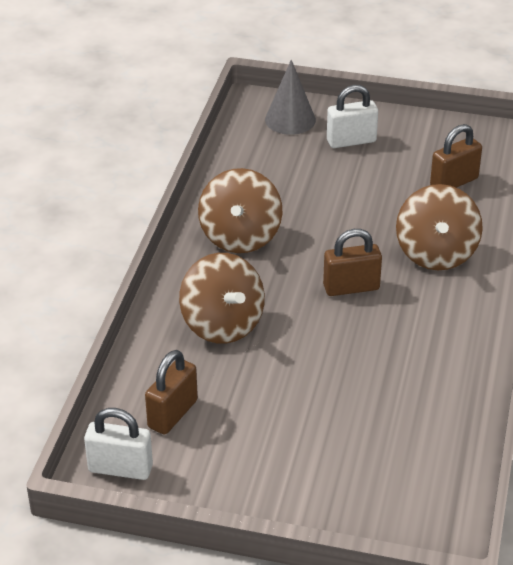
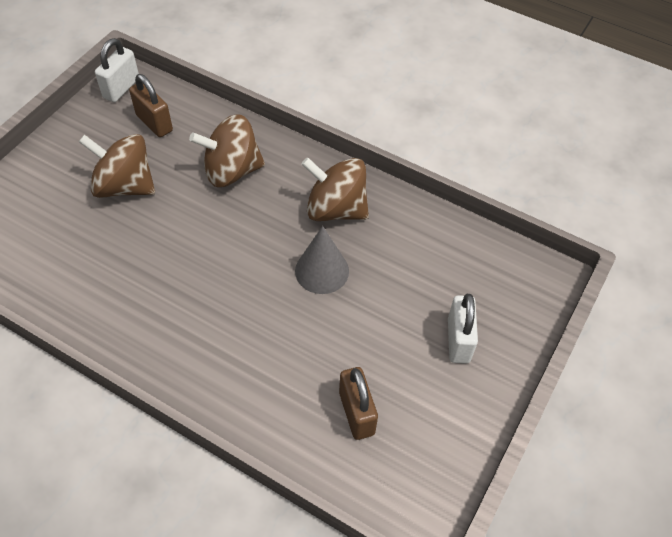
camera: 105 degrees right, 15 degrees up
(290, 119) = (511, 297): grey cone -> grey cone (322, 271)
(351, 287) = (234, 268): brown padlock -> none
(436, 253) = (251, 352): brown spinning top -> brown spinning top (125, 186)

